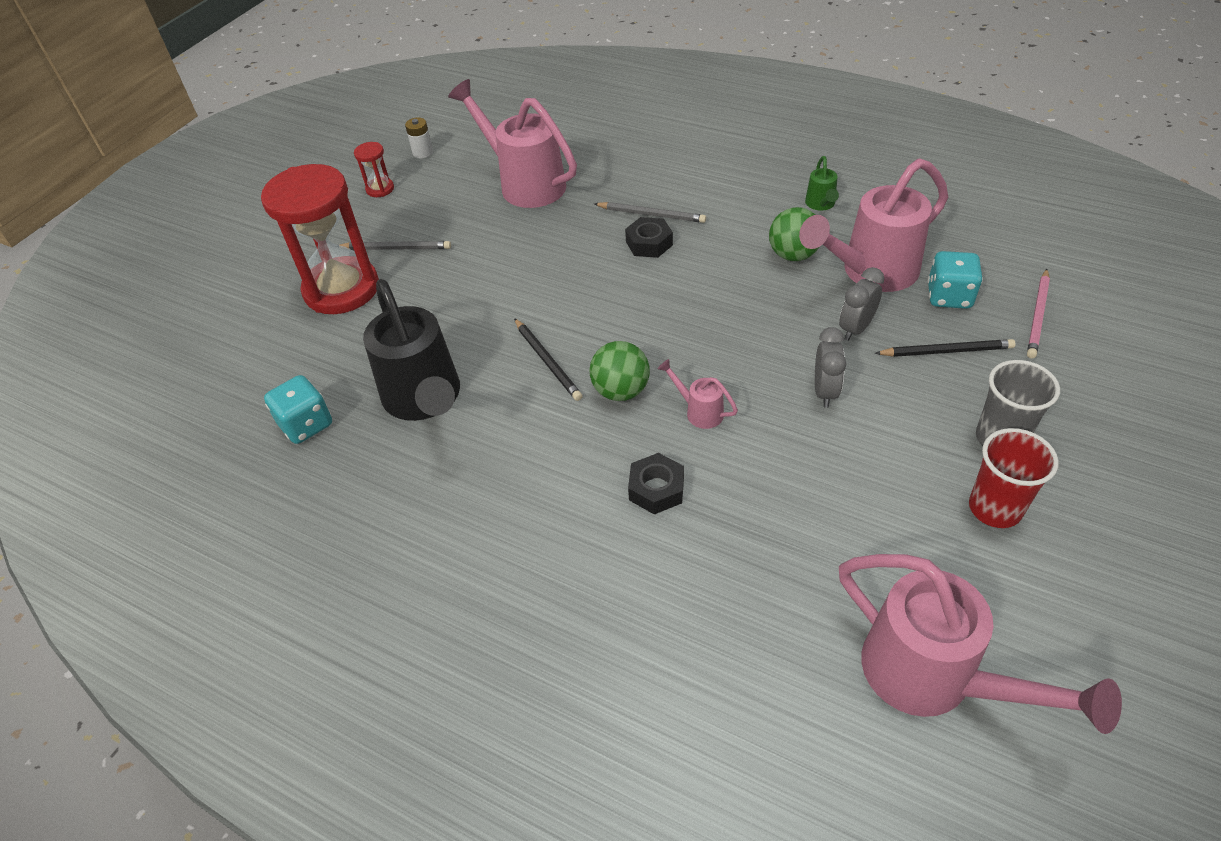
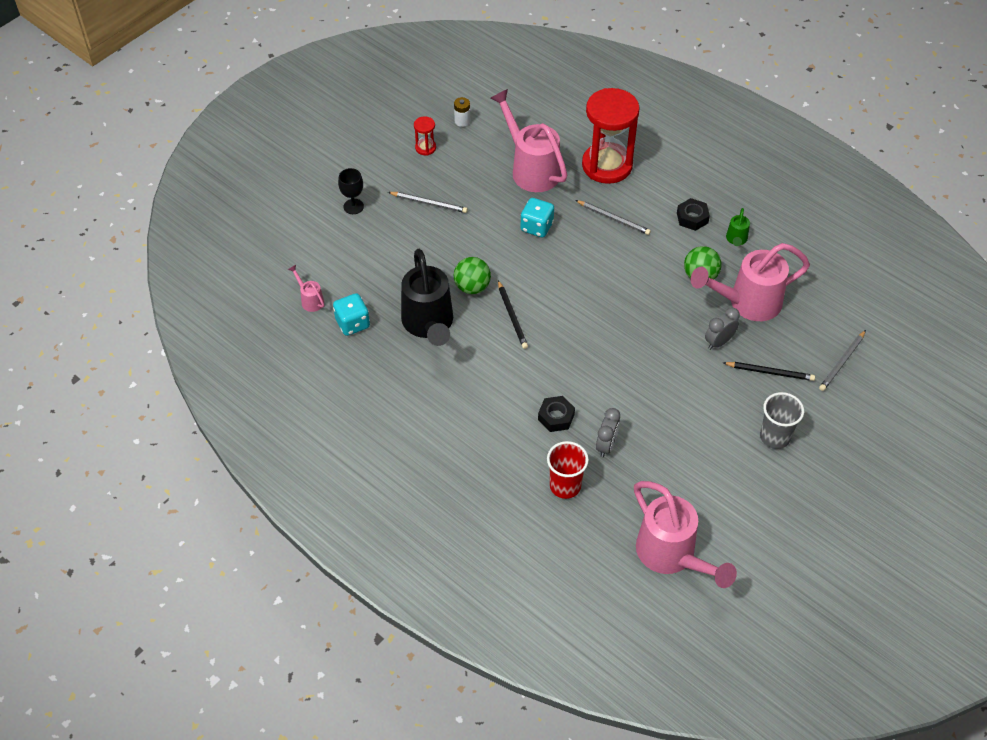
camera: 10 degrees right, 5 degrees up
(290, 273) = (353, 206): none -> black goblet
(341, 289) = (387, 228): red hourglass -> red hourglass (607, 165)
(621, 391) = (553, 348): green ball -> green ball (472, 287)
(649, 243) = (604, 242): black nut -> black nut (692, 218)
(699, 411) = (598, 374): pink watering can -> pink watering can (310, 300)
(825, 391) = (681, 380): grey clock -> grey clock (606, 445)
(949, 296) = (791, 334): turquoise dice -> turquoise dice (536, 227)
(995, 508) = (750, 477): red cup -> red cup (565, 486)
(1038, 316) = (842, 362): pink pencil -> grey pencil

